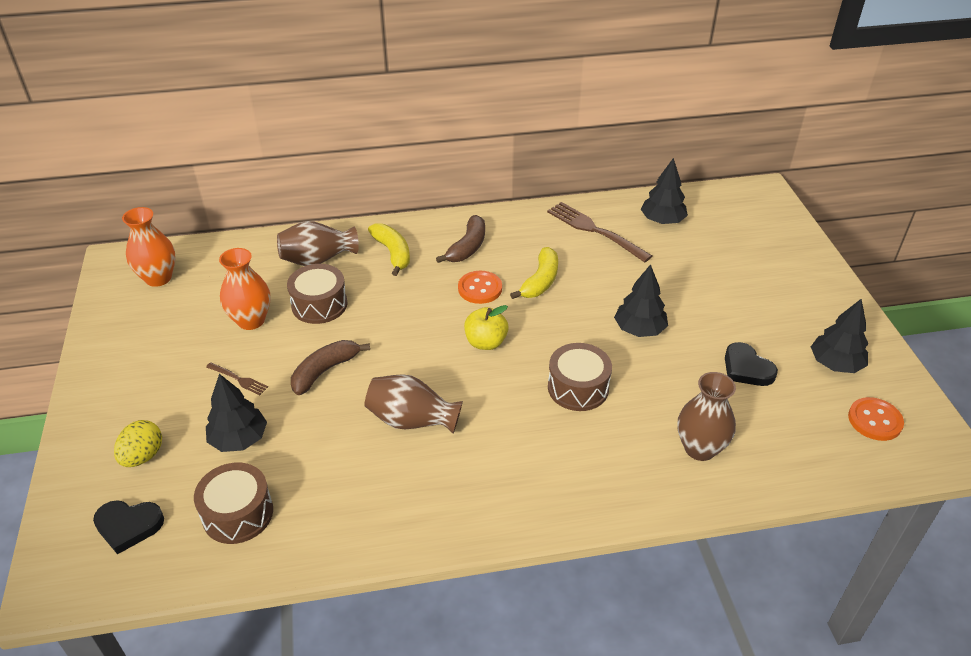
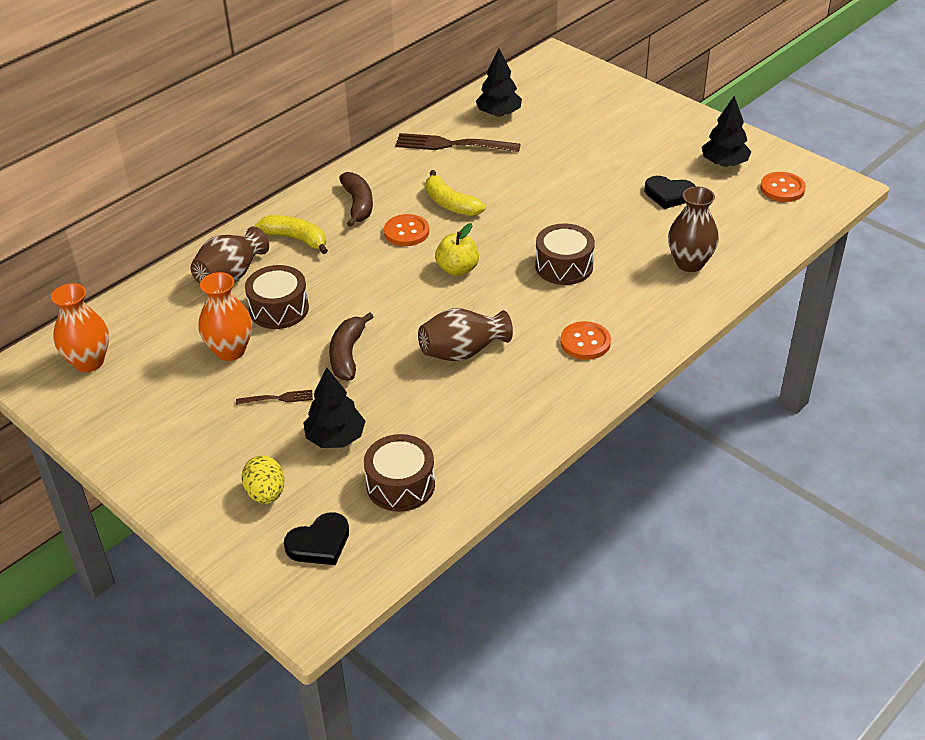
camera: 35 degrees left, 0 degrees up
(522, 472) = (585, 342): none -> orange button
(540, 281) = (450, 204): yellow banana -> yellow banana turned 150 degrees clockwise
(639, 329) = (566, 204): black tree -> none

